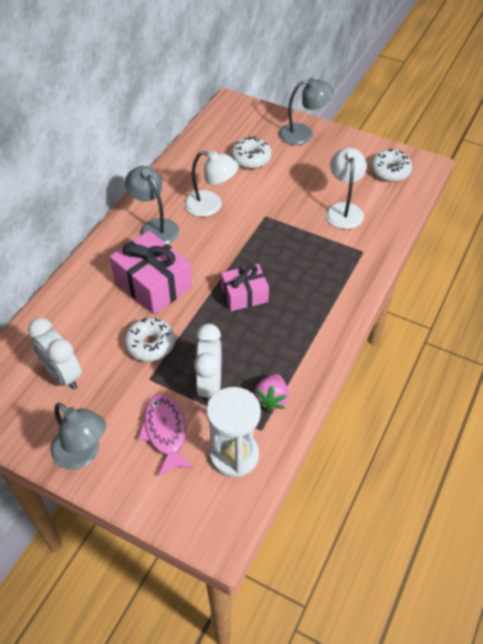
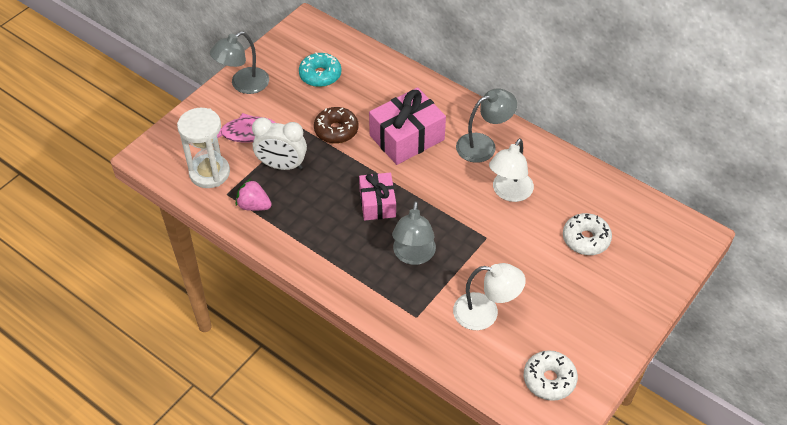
camera: 100 degrees right, 0 degrees up
(62, 375) = (320, 75): white clock -> turquoise donut
(150, 344) = (336, 130): white donut -> brown donut
(303, 134) = (630, 300): grey lamp -> grey lamp (413, 256)

